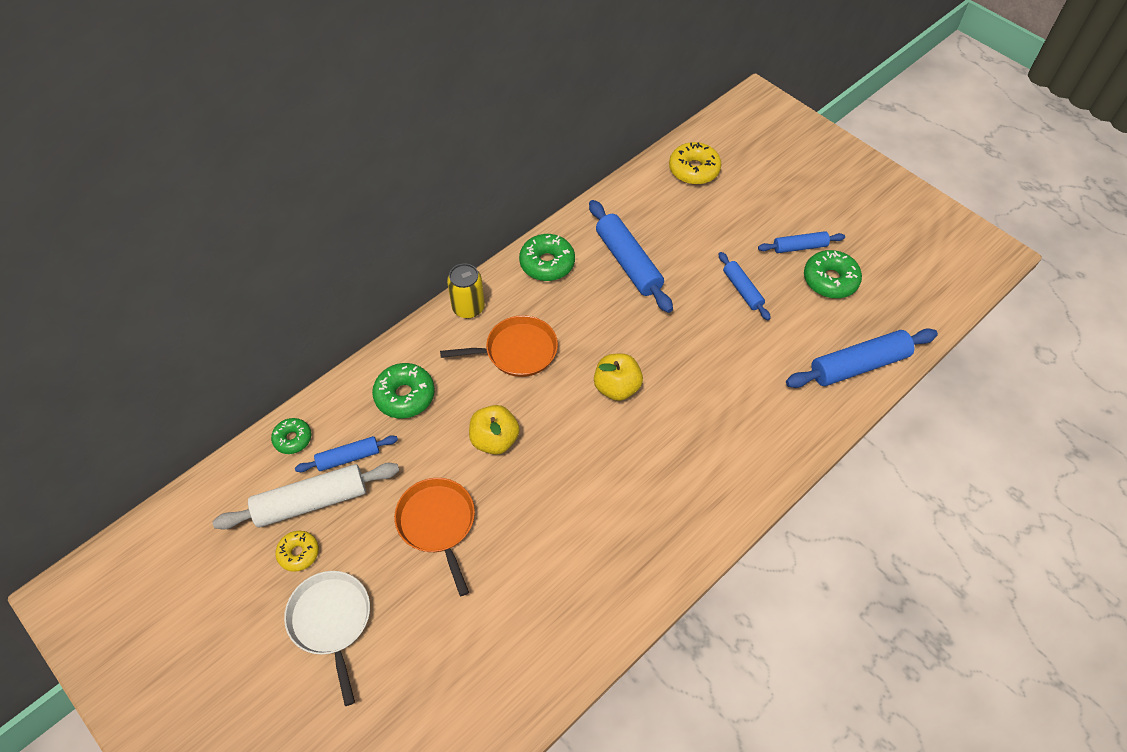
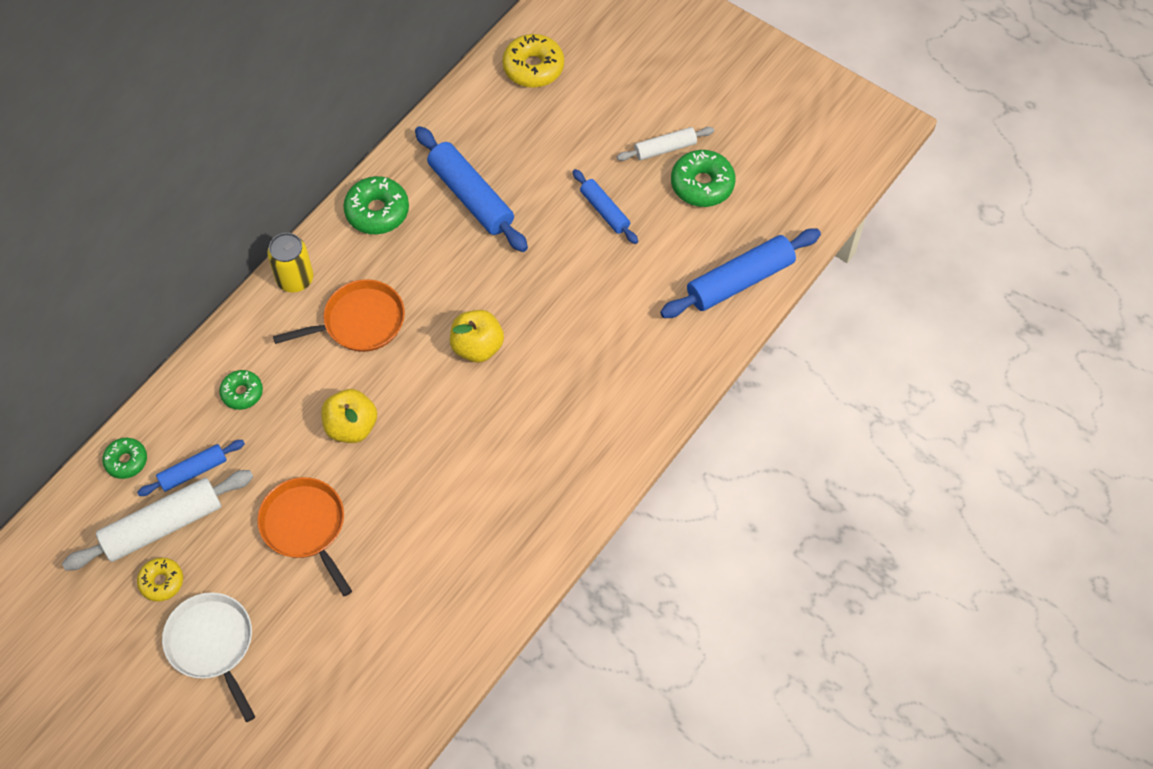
camera: 10 degrees left, 5 degrees up
(405, 396) = (242, 393): green donut -> green donut, size x0.62
(799, 247) = (665, 148): blue rolling pin -> white rolling pin

